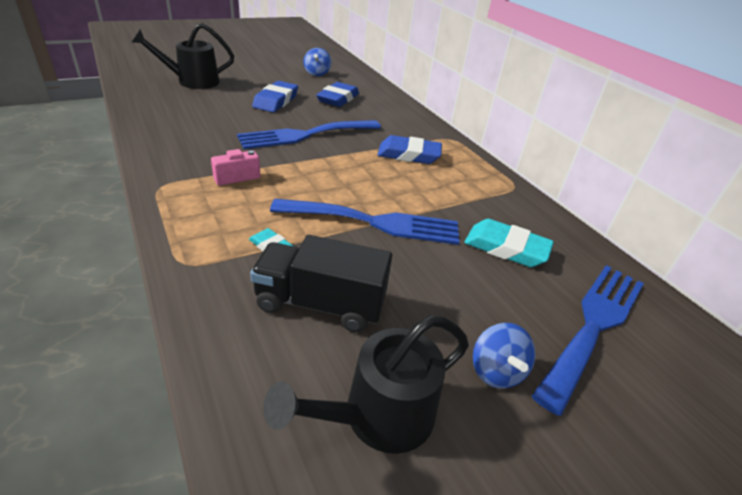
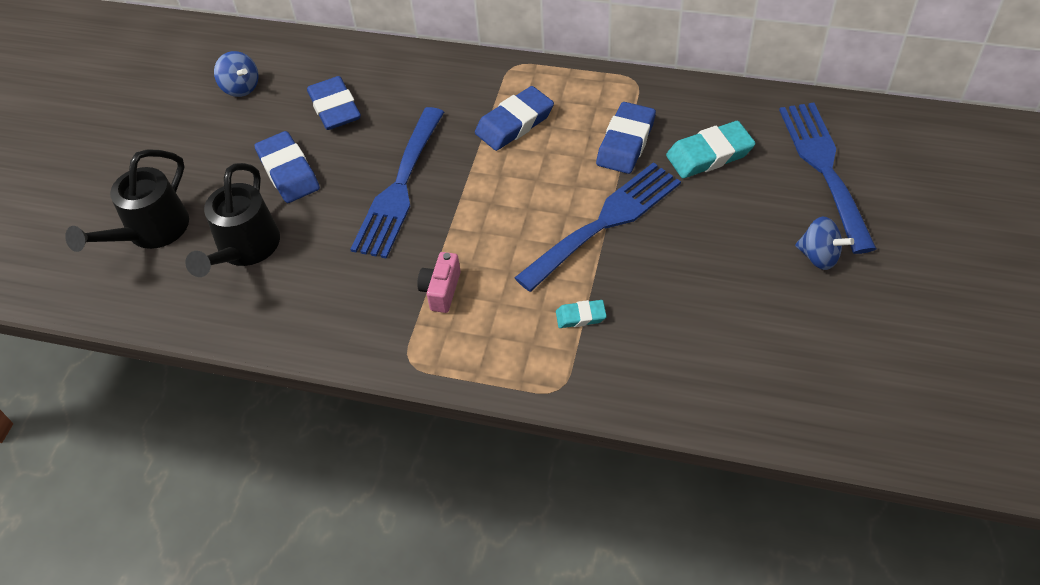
camera: 40 degrees left, 15 degrees up
(320, 304) = (679, 319): black truck -> none
(377, 417) = (806, 345): black watering can -> black watering can (245, 249)
(458, 203) = (626, 142): none -> blue eraser

